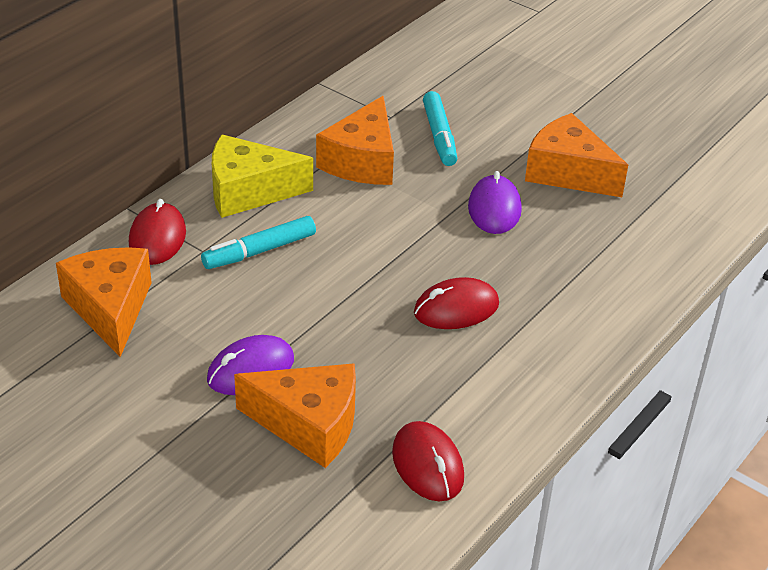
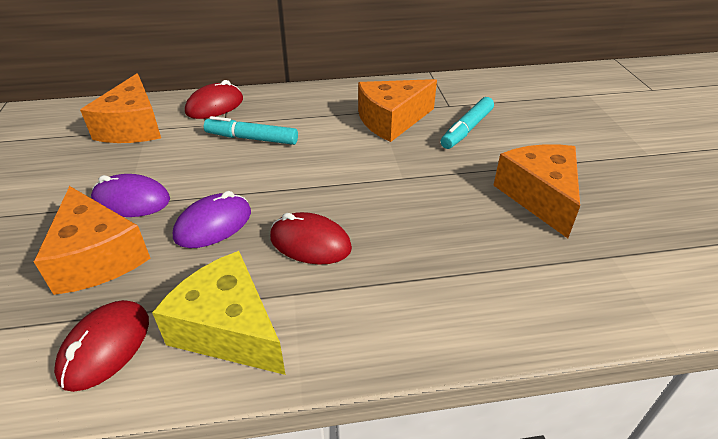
camera: 45 degrees right, 0 degrees up
(110, 308) = (133, 127): orange cheese -> orange cheese turned 150 degrees clockwise
(249, 191) = (299, 106): yellow cheese -> yellow cheese (229, 329)
(494, 209) = (441, 191): purple mouse -> purple mouse (213, 224)

